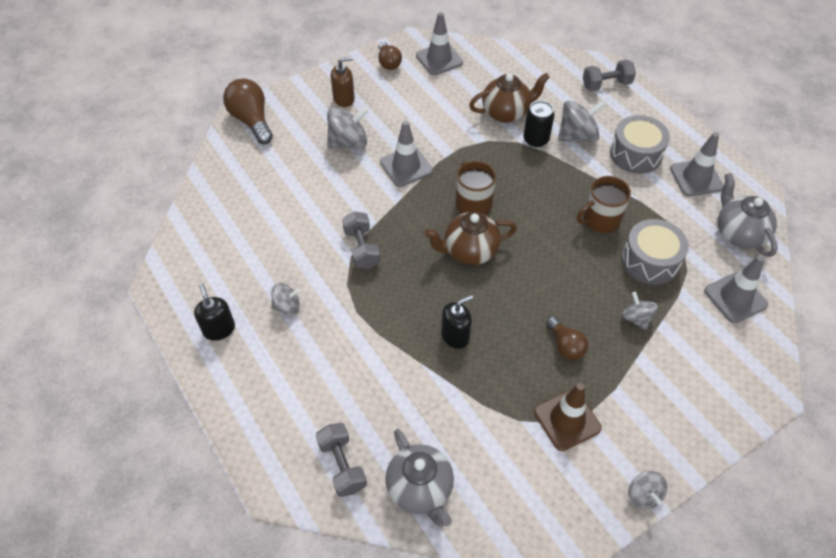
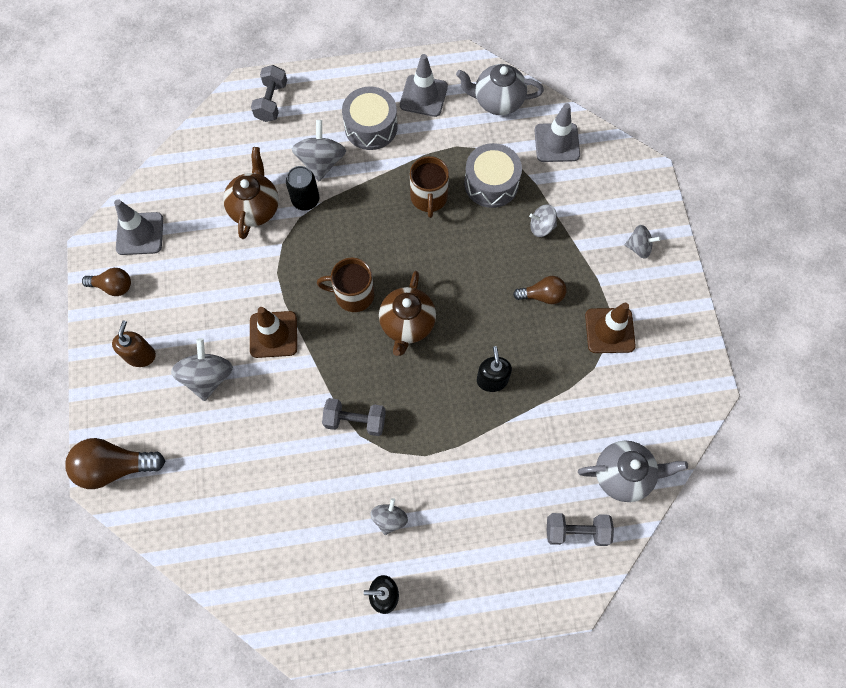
camera: 65 degrees left, 15 degrees up
(406, 166) = (273, 334): grey traffic cone -> brown traffic cone
(643, 495) = (693, 309): grey spinning top -> grey spinning top (638, 247)

